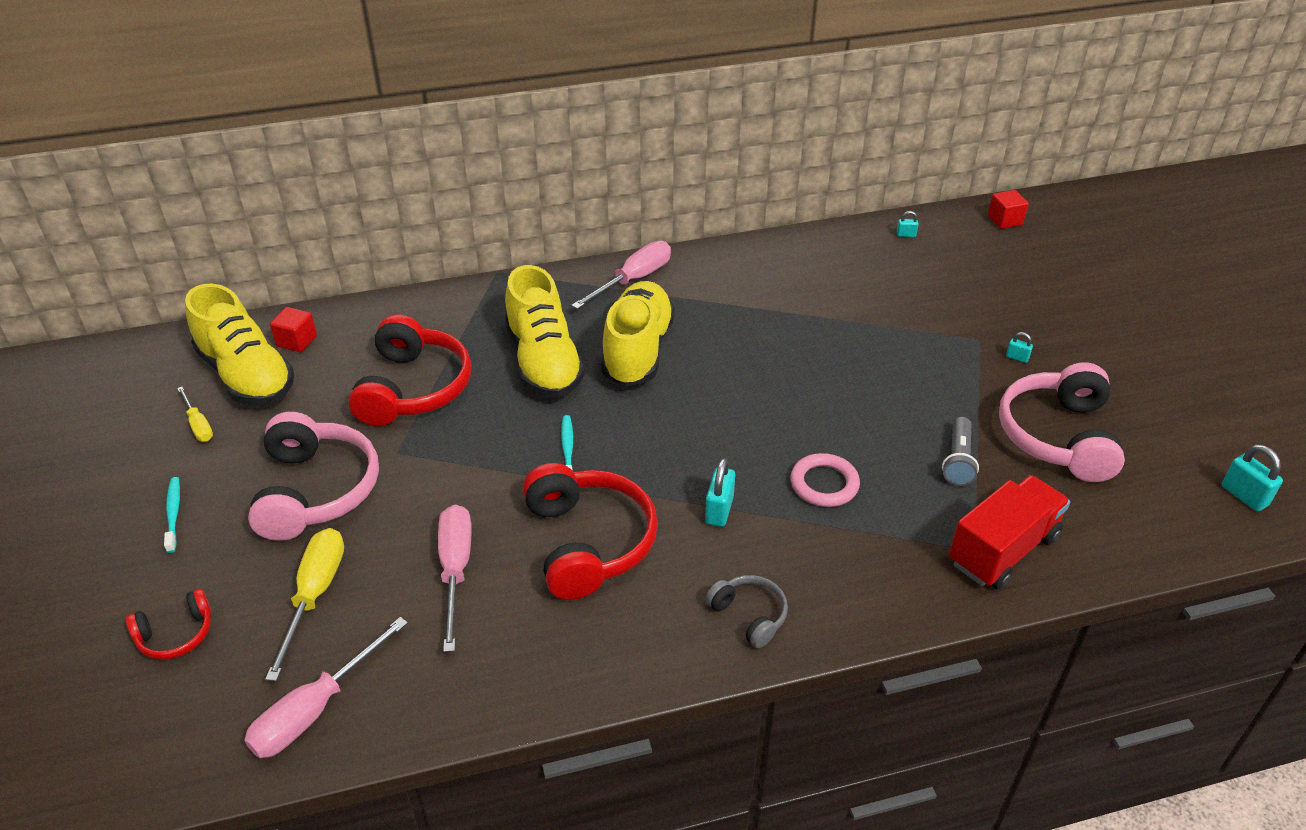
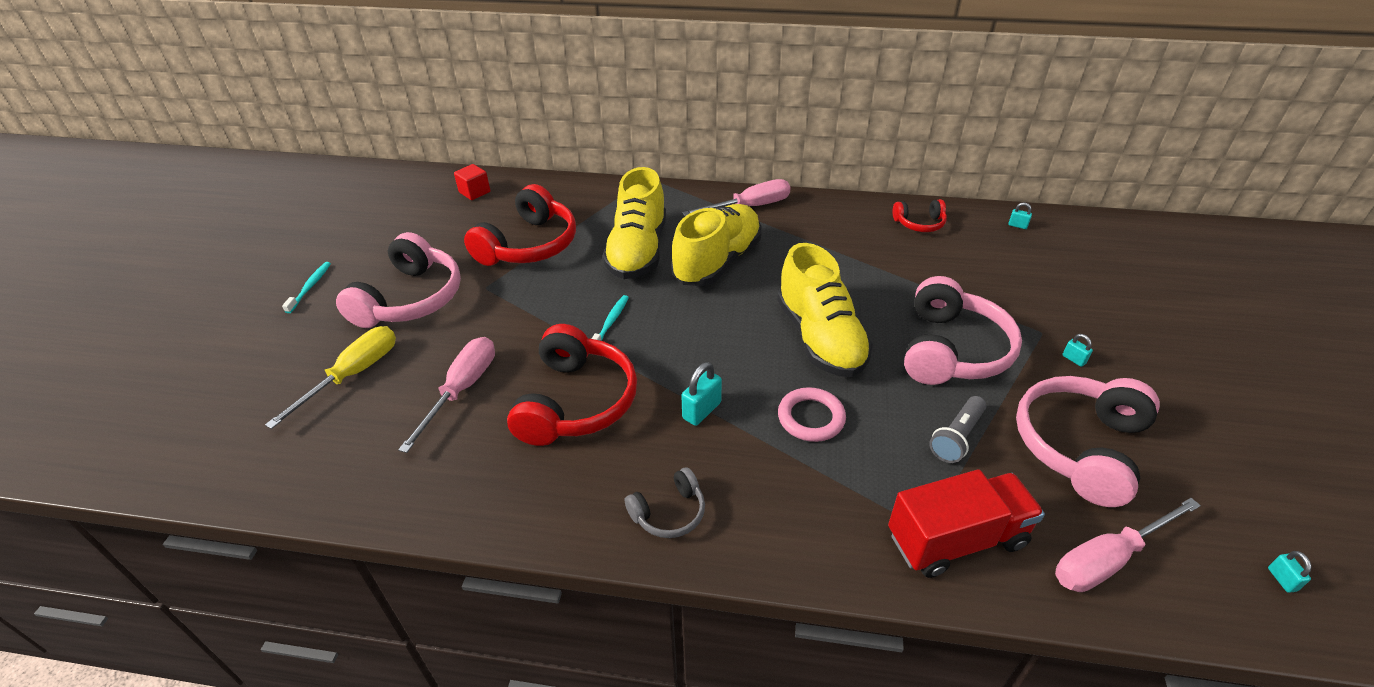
camera: 25 degrees right, 0 degrees up
(176, 634) = (247, 372): red headphones -> red headphones (919, 223)
(198, 425) = (371, 232): yellow screwdriver -> none
(247, 375) = (425, 207): yellow shoe -> yellow shoe (820, 338)
(315, 709) = (289, 462): pink screwdriver -> pink screwdriver (1107, 559)
(749, 615) = (669, 512): grey headphones -> grey headphones turned 75 degrees clockwise
(911, 379) = (951, 350): none -> pink headphones
(1005, 220) = (1127, 235): red cube -> none
(1244, 495) = (1281, 579): turquoise padlock -> turquoise padlock, size x0.55

